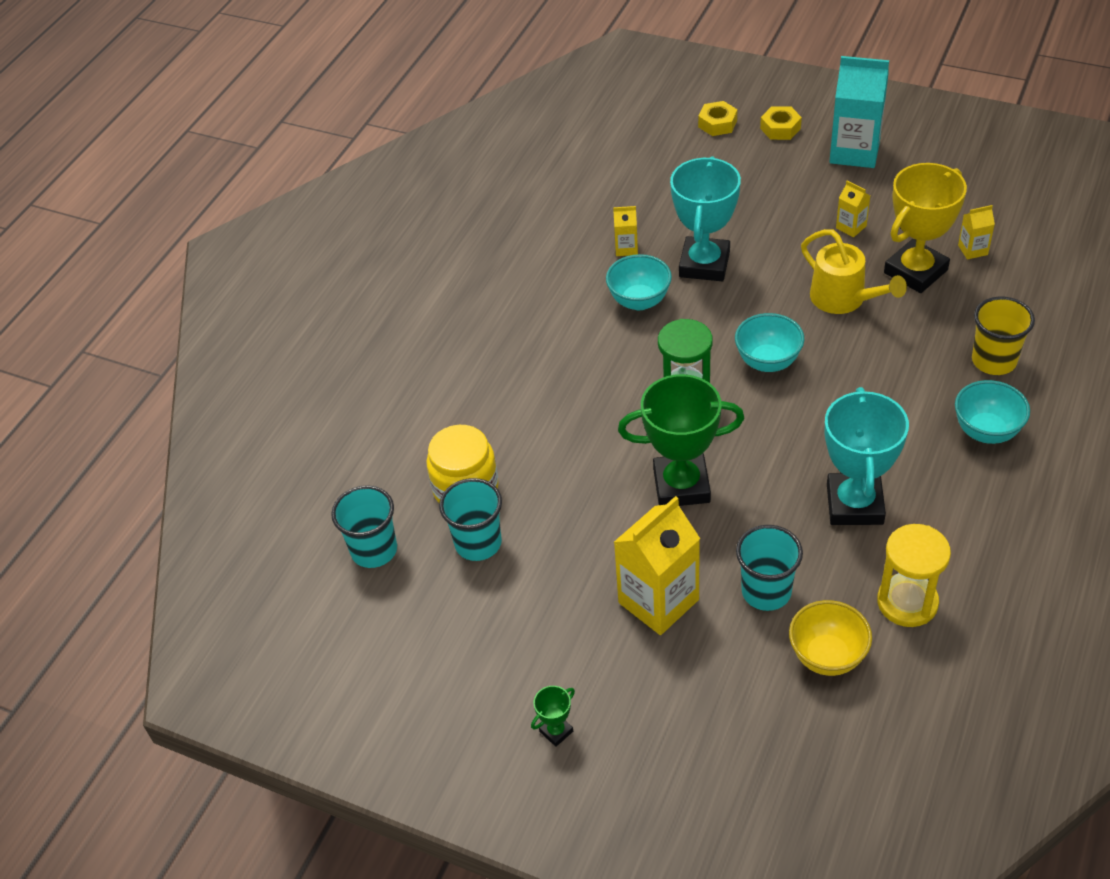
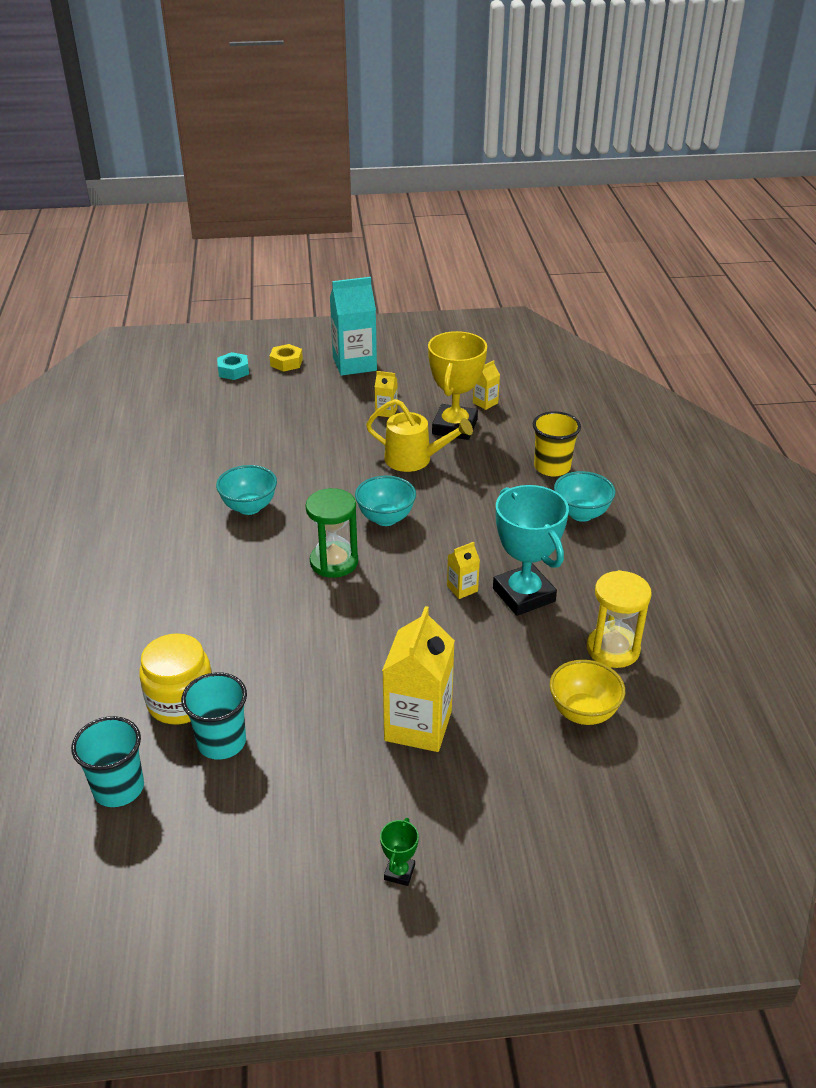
camera: 35 degrees left, 10 degrees down
(626, 248) = (213, 473): yellow carton -> yellow carton (462, 588)
(681, 485) = (377, 630): green trophy -> none
(704, 264) = (287, 466): turquoise trophy -> none
(717, 124) = (233, 371): yellow nut -> turquoise nut
(766, 591) = (501, 683): turquoise cup -> none

